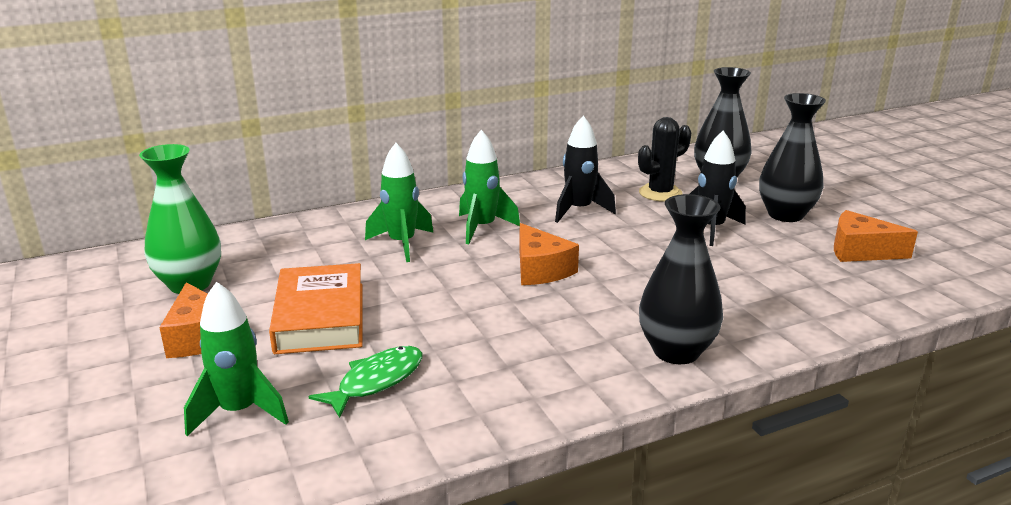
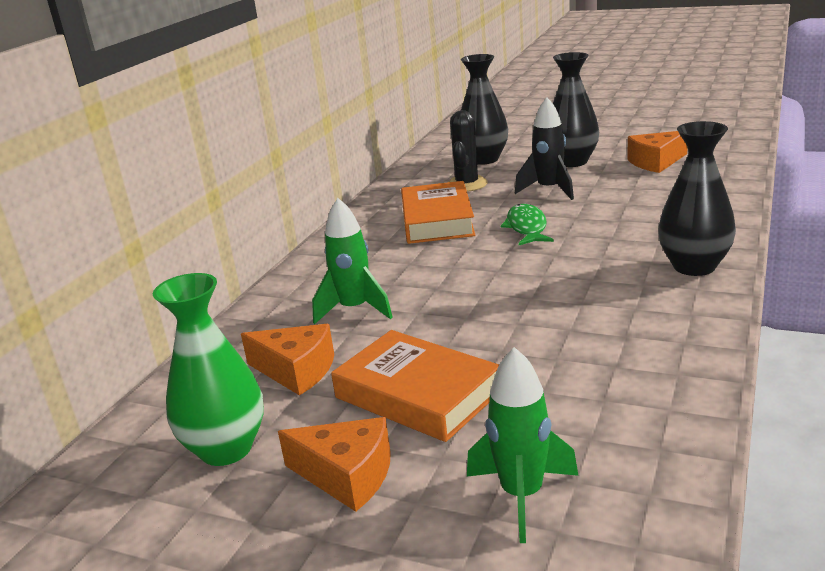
camera: 40 degrees left, 0 degrees up
(376, 381) = (568, 403): green fish -> green fish (526, 227)
(482, 228) = (393, 266): green rocket -> none
(540, 269) = (502, 269): orange cheese -> orange cheese (296, 371)
(579, 210) = (437, 220): black rocket -> orange book

